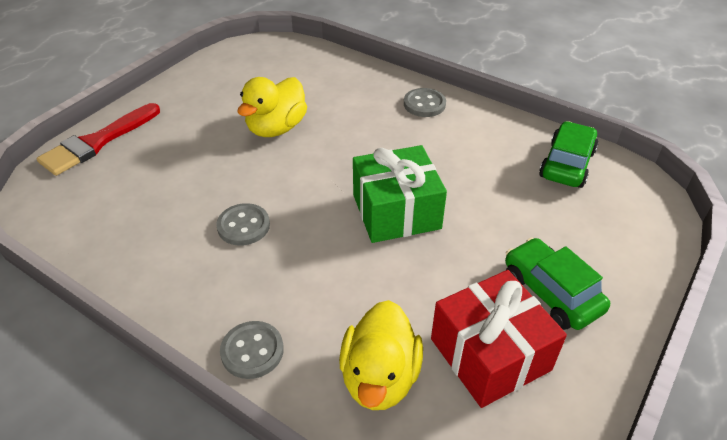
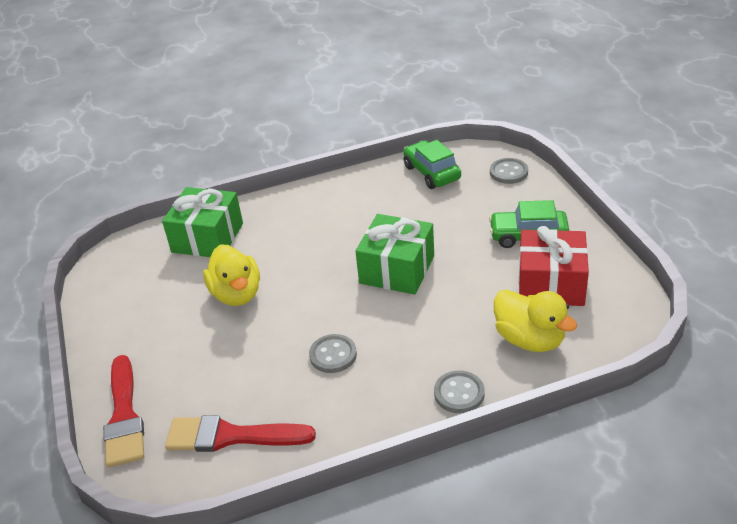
camera: 50 degrees left, 5 degrees down
(106, 213) = (232, 436): none -> red brush
(331, 77) = (207, 238): none -> green gift
(424, 104) = (300, 204): grey button -> grey button (508, 172)

